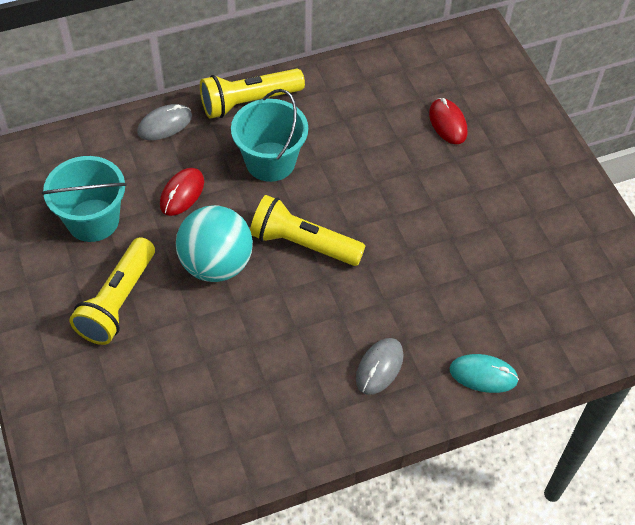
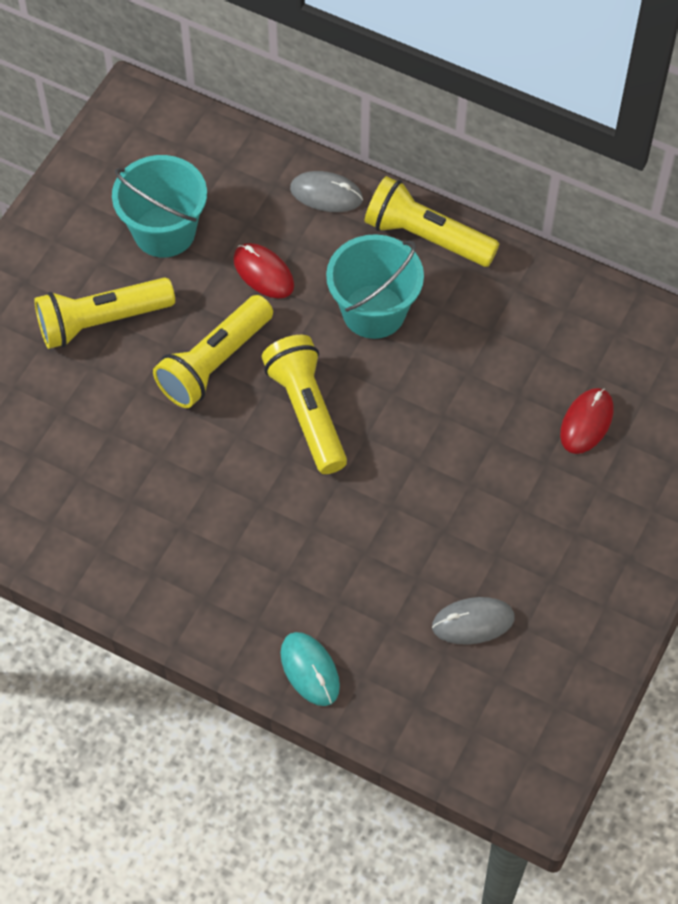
camera: 50 degrees right, 5 degrees up
(182, 193) = (263, 273): red mouse -> red mouse turned 60 degrees clockwise
(216, 264) = (214, 363): turquoise ball -> yellow flashlight
(379, 367) = (234, 577): grey mouse -> grey mouse (473, 622)

